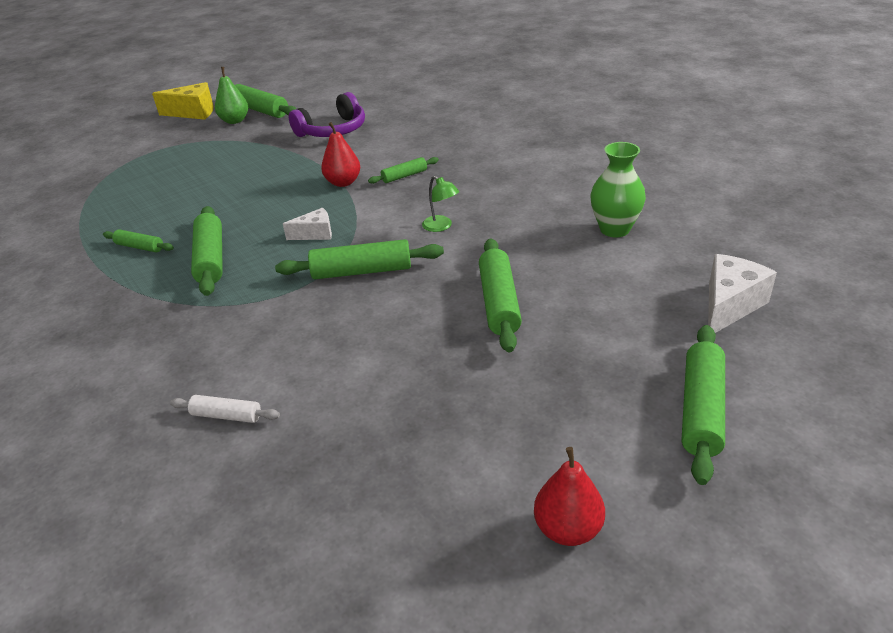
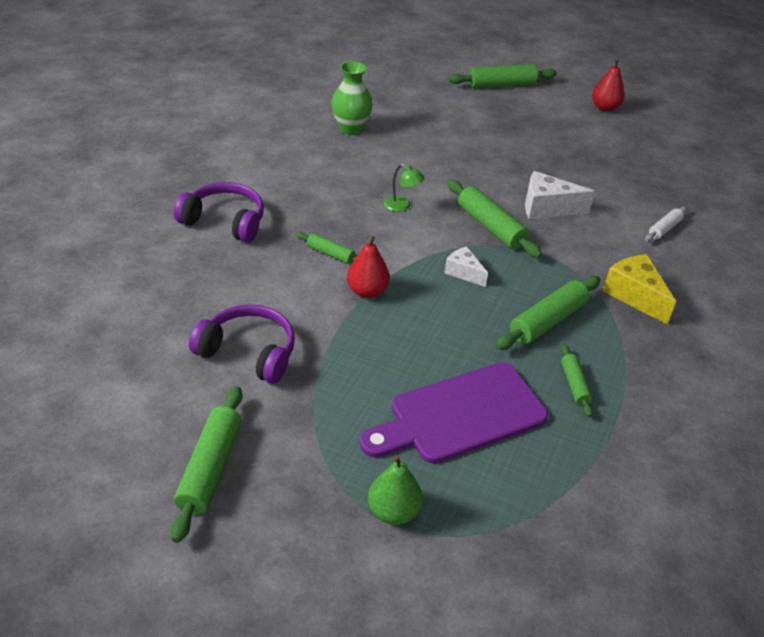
camera: 125 degrees left, 5 degrees up
(186, 190) = (460, 415): none -> purple cutting board
(193, 112) = (249, 562): yellow cheese -> yellow cheese (634, 295)
(226, 415) = (664, 229): white rolling pin -> white rolling pin turned 60 degrees clockwise
(235, 121) = (259, 480): green pear -> green pear (393, 511)
(441, 226) = (402, 206): green lamp -> green lamp turned 105 degrees clockwise
(488, 140) = (225, 221): none -> purple headphones
(499, 303) = (473, 158): green rolling pin -> none
(729, 305) = (408, 83): white cheese -> white cheese (547, 208)

